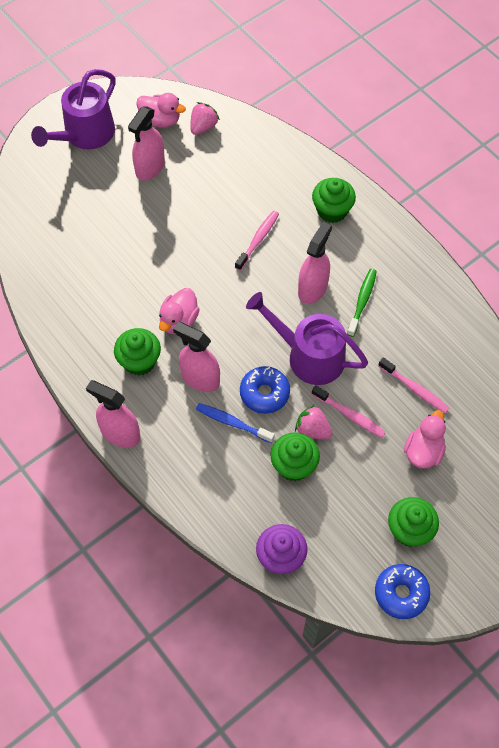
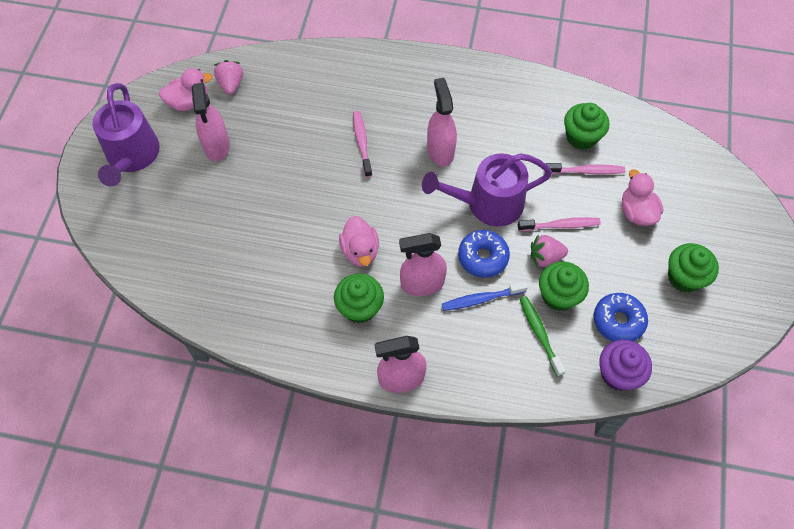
camera: 40 degrees left, 0 degrees up
(332, 210) = (397, 82): green cupcake -> green cupcake (581, 137)
(362, 301) = (486, 134): green toothbrush -> green toothbrush (539, 334)
(401, 593) = (725, 329): blue donut -> blue donut (618, 321)

